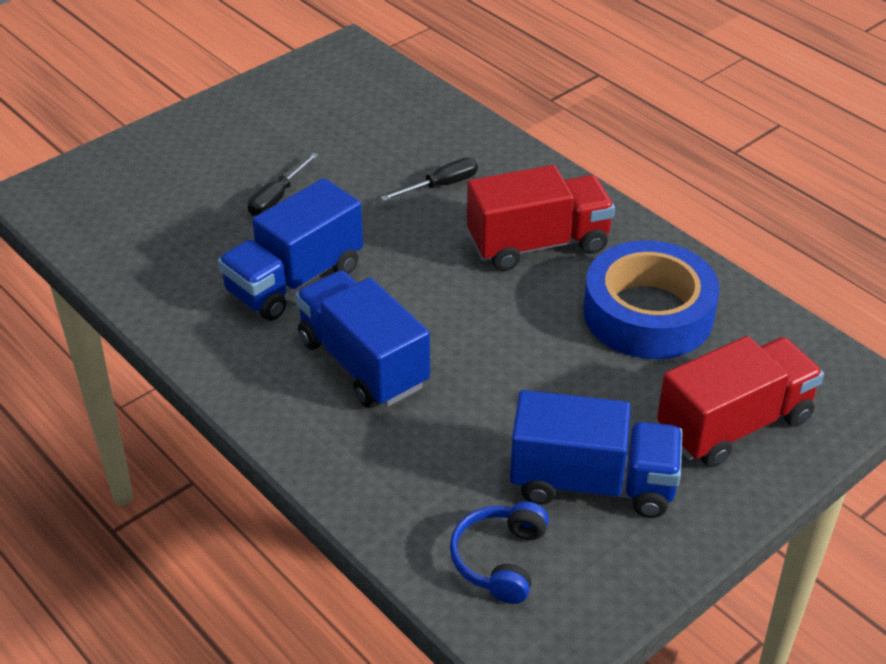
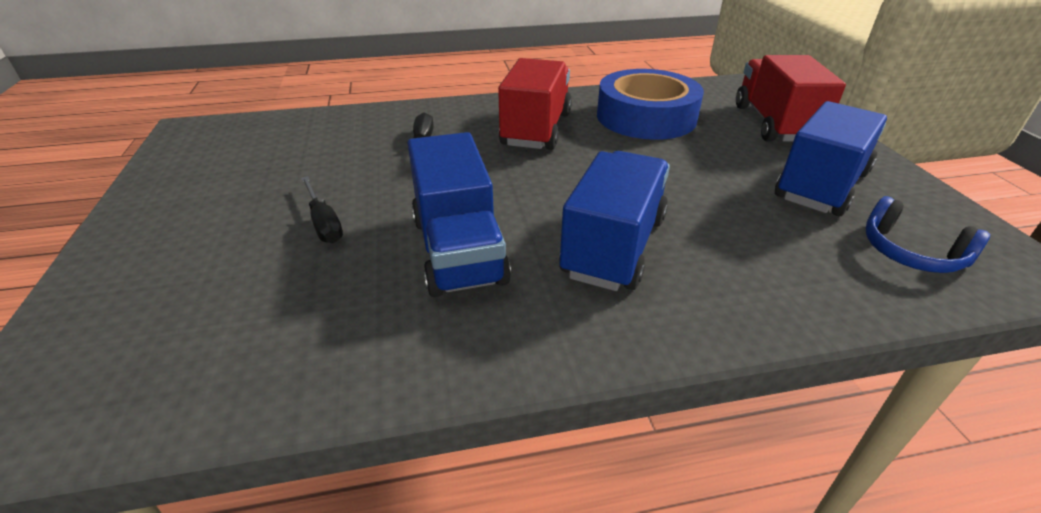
camera: 60 degrees left, 5 degrees down
(363, 363) = (614, 246): blue truck -> blue truck turned 120 degrees clockwise

